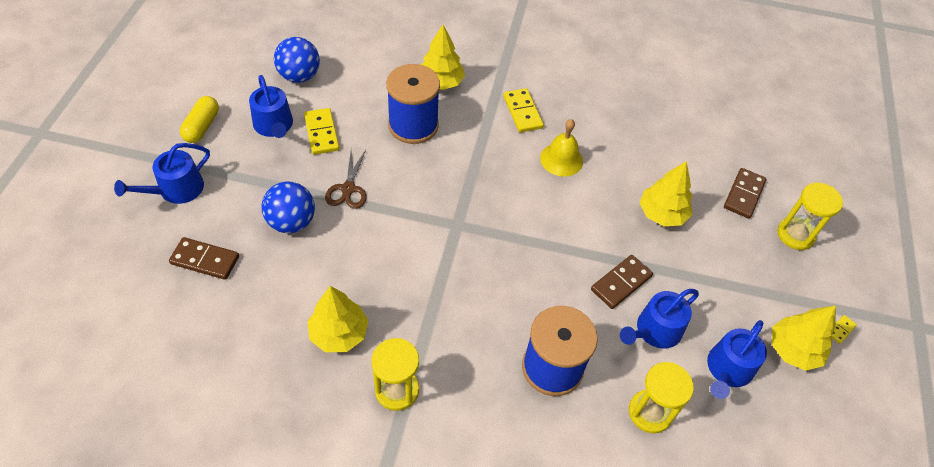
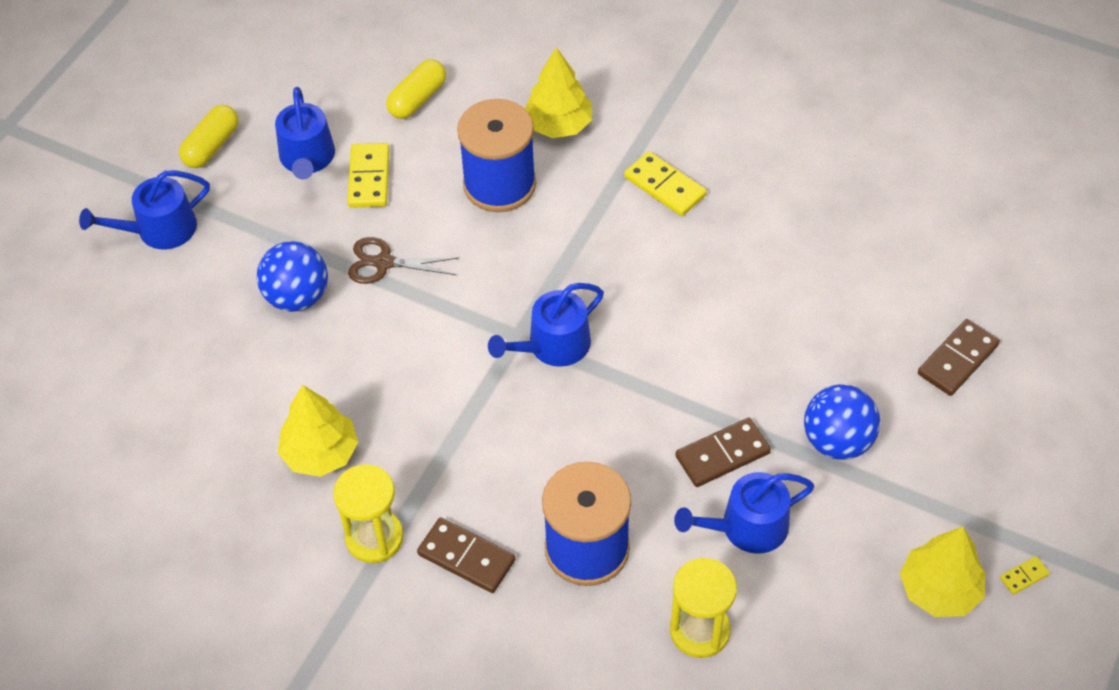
camera: 20 degrees right, 0 degrees up
(205, 260) = (175, 330): brown domino -> brown domino (466, 557)
(299, 76) = (360, 90): blue ball -> blue ball (837, 441)
(341, 77) = (417, 99): none -> yellow capsule
(348, 189) = (384, 263): brown scissors -> brown scissors turned 75 degrees clockwise
(522, 112) = (664, 186): yellow domino -> yellow domino turned 45 degrees counterclockwise
(561, 159) = (698, 265): yellow bell -> none
(662, 214) = (820, 368): yellow tree -> none
(727, 370) = (831, 598): blue watering can -> blue watering can (552, 346)
(795, 235) = (1013, 431): yellow hourglass -> none

